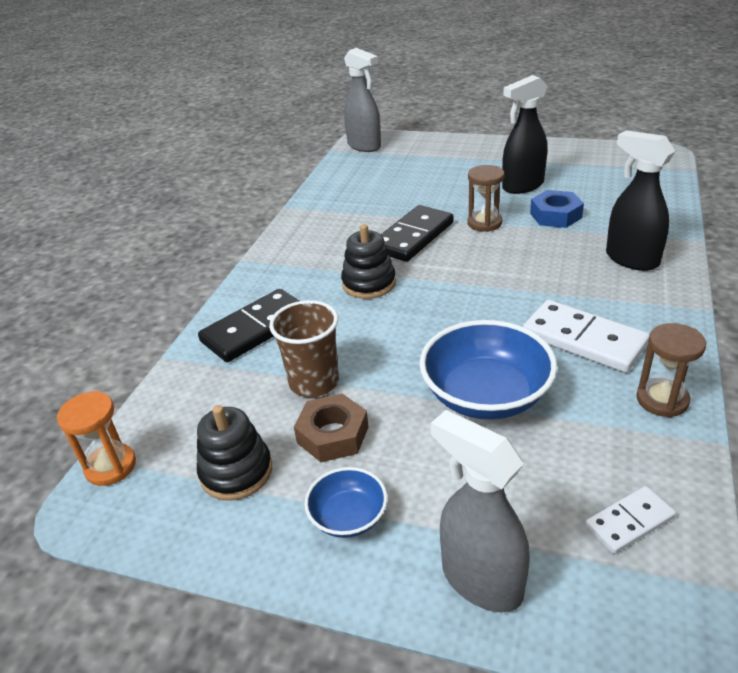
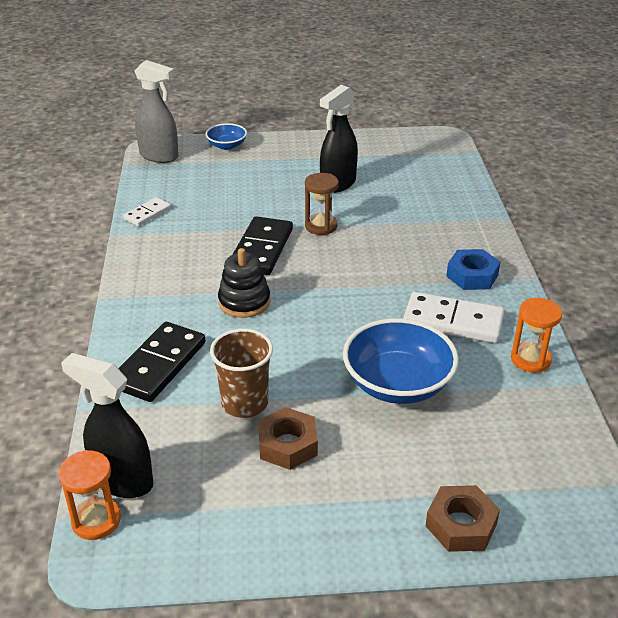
camera: 25 degrees left, 0 degrees up
(236, 472) = (220, 495): black stacking toy -> none
(348, 517) = (337, 506): blue bowl -> blue bowl (227, 146)
(480, 580) = (461, 525): grey spray bottle -> brown nut
(555, 215) = (380, 210): blue nut -> blue nut (472, 276)
(629, 522) = (544, 456): white domino -> white domino (147, 214)
(631, 259) = (460, 243): black spray bottle -> black spray bottle (122, 480)
(662, 400) = (530, 359): brown hourglass -> orange hourglass

